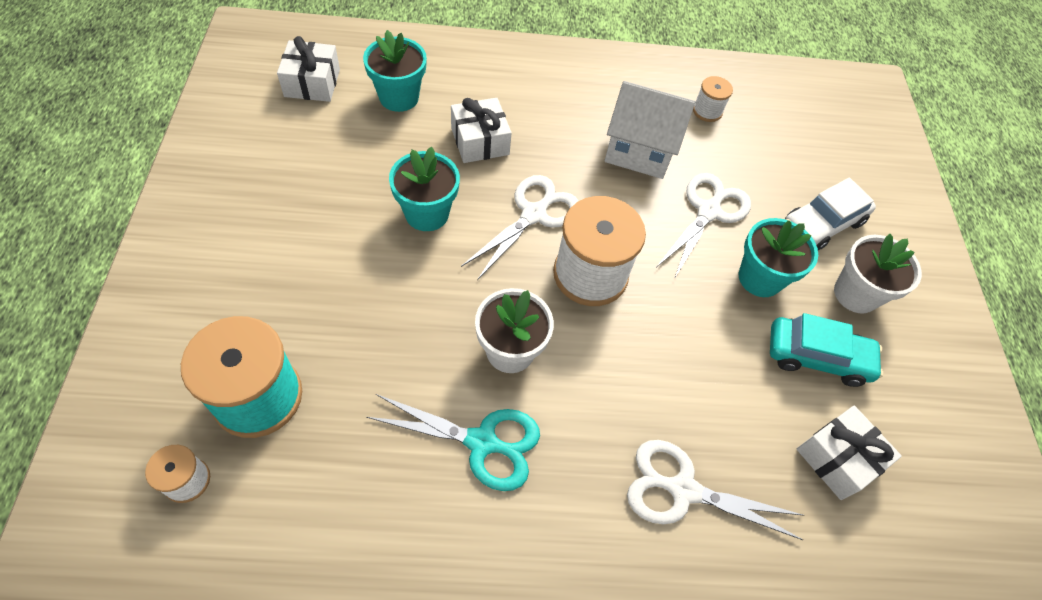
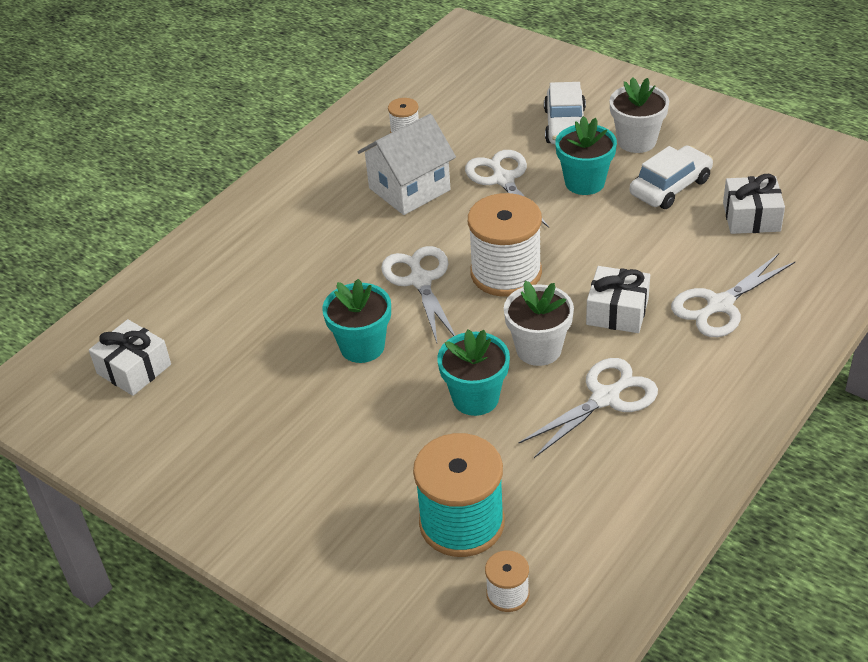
camera: 45 degrees left, 15 degrees down
(399, 97) = (211, 314): turquoise flower pot -> turquoise flower pot (475, 398)
(480, 141) = (312, 281): white gift -> white gift (617, 311)
(482, 442) = (605, 398): turquoise scissors -> white scissors
(817, 357) = (670, 187): turquoise car -> white car

